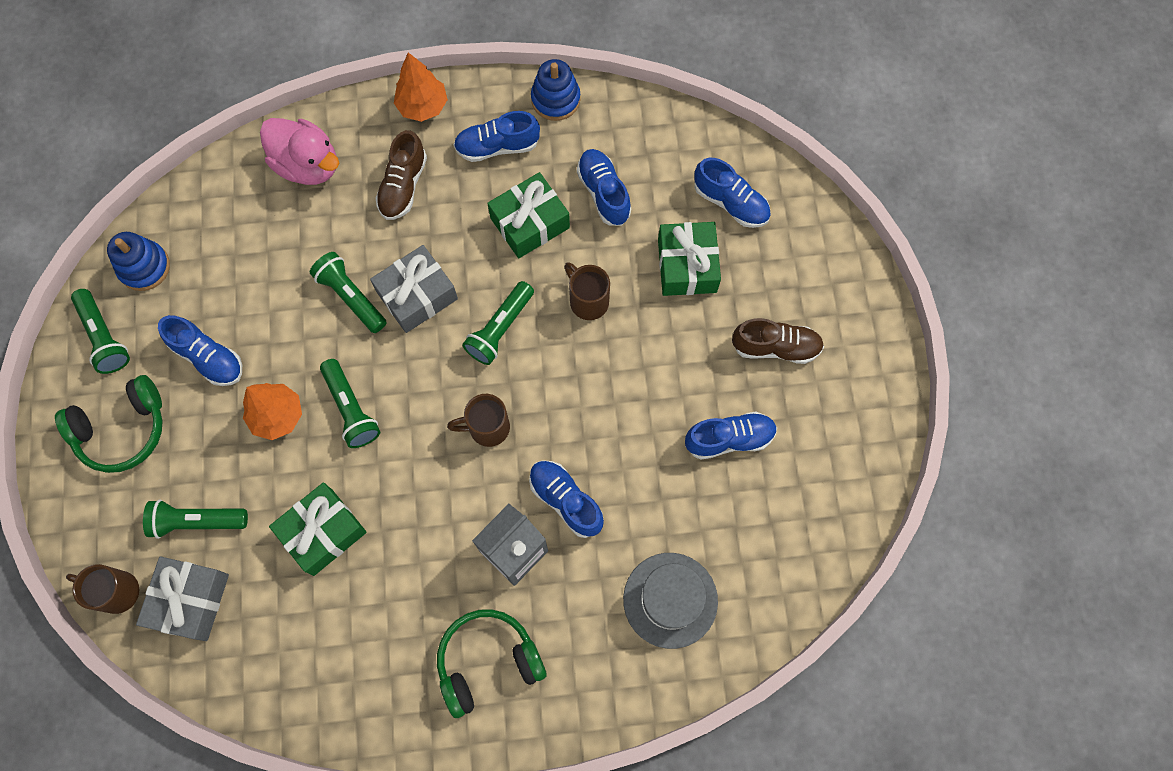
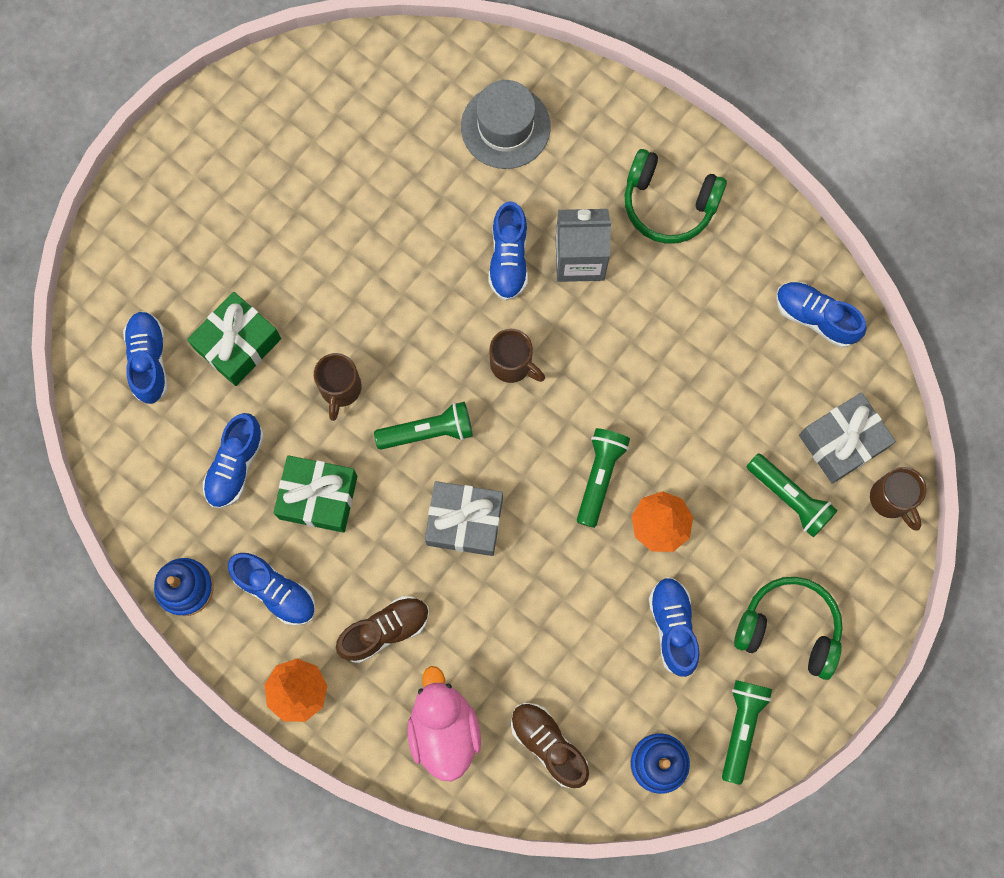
camera: 135 degrees left, 5 degrees up
(323, 532) = (703, 401): green gift -> none
(351, 297) = (516, 571): green flashlight -> none
(729, 439) = (349, 190): blue shoe -> blue shoe (815, 317)
(775, 347) = (243, 221): brown shoe -> brown shoe (548, 744)

